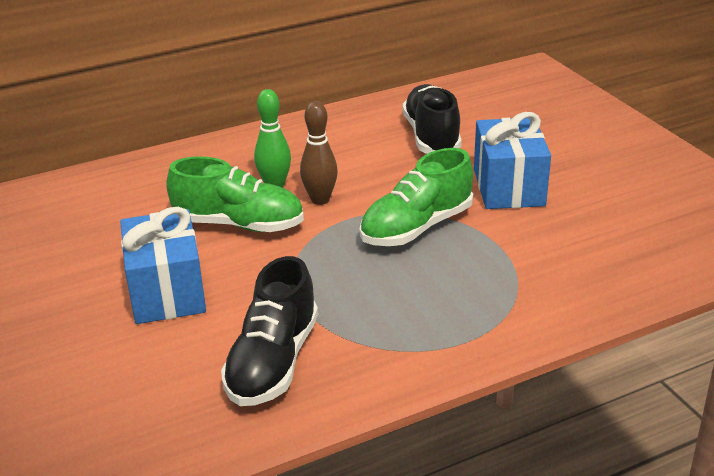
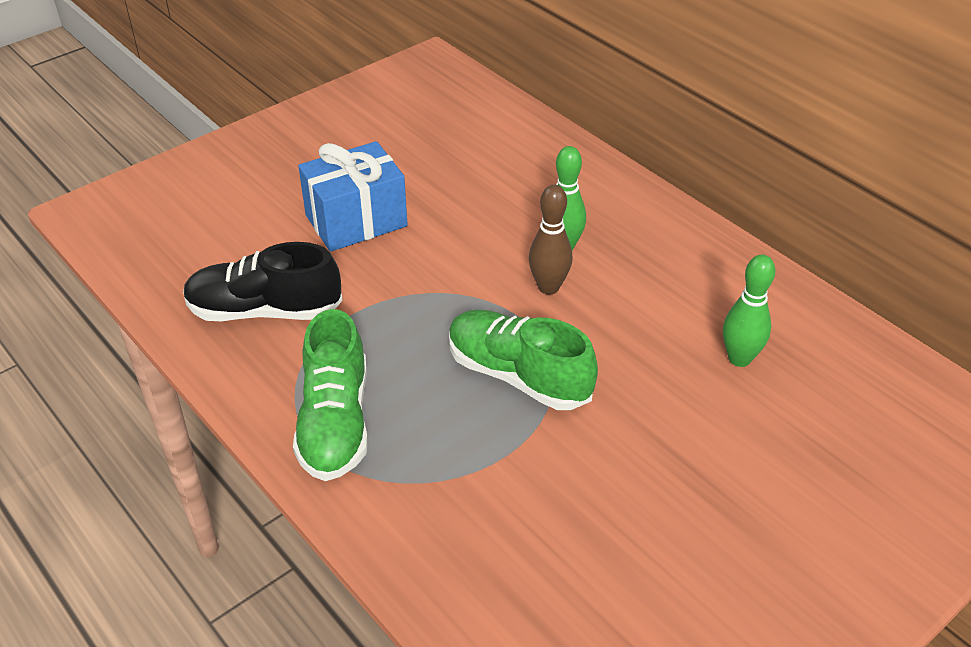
camera: 75 degrees right, 10 degrees up
(238, 224) = (480, 238): green shoe -> green shoe (335, 422)
(431, 136) = (739, 358): black shoe -> green bowling pin
(508, 187) = (642, 451): blue gift -> none

